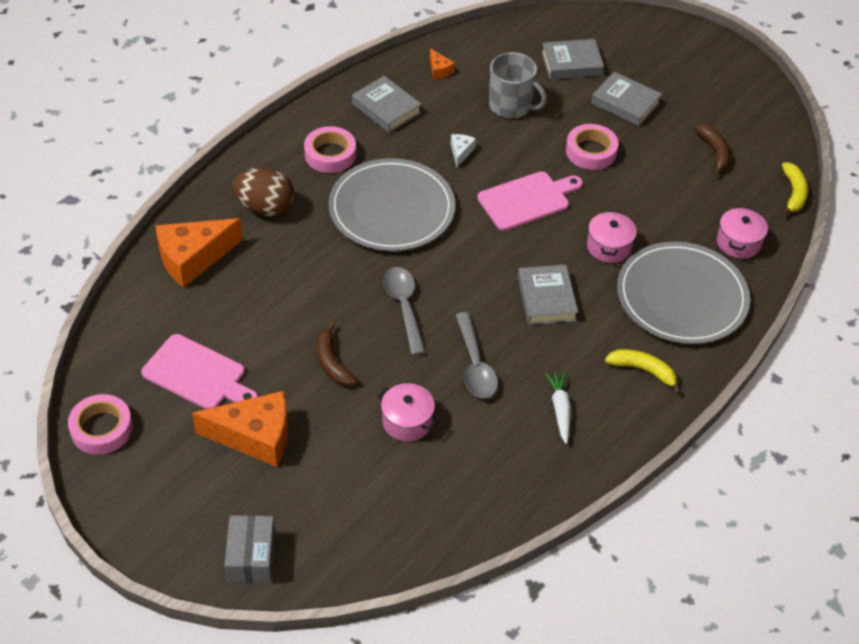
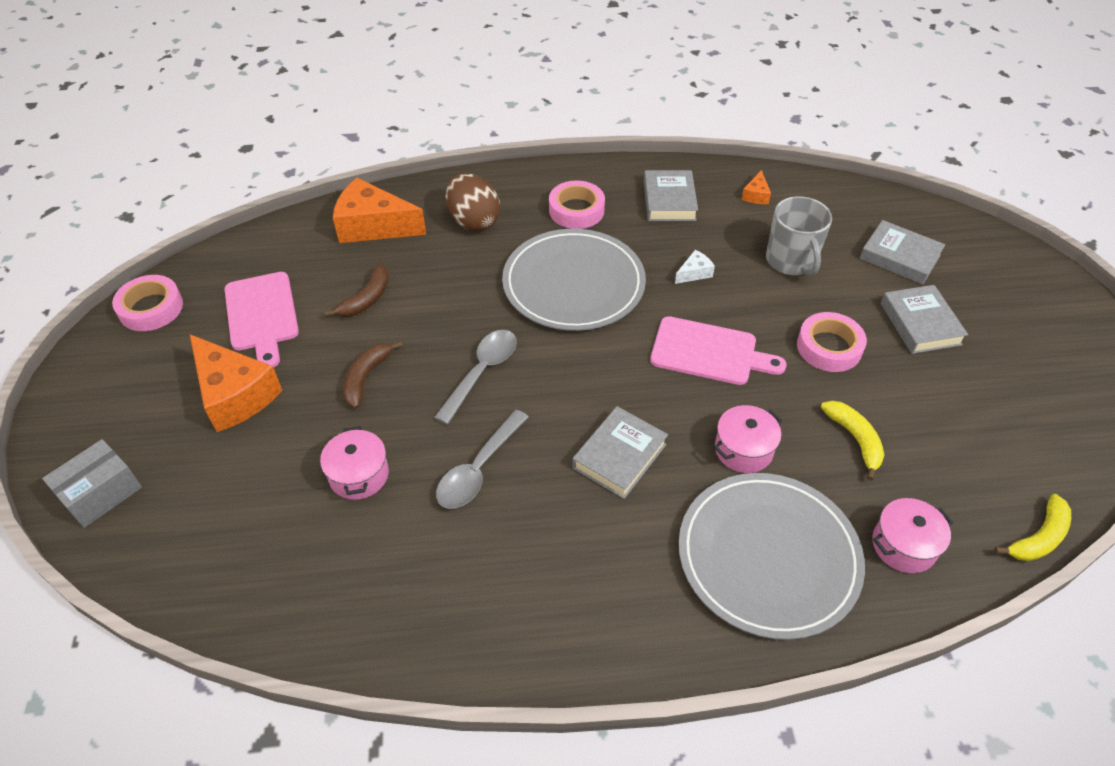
camera: 45 degrees right, 0 degrees up
(560, 409) = (504, 575): white carrot -> none
(643, 370) = (635, 603): yellow banana -> yellow banana (855, 439)
(714, 152) = (977, 431): brown banana -> brown banana (367, 299)

